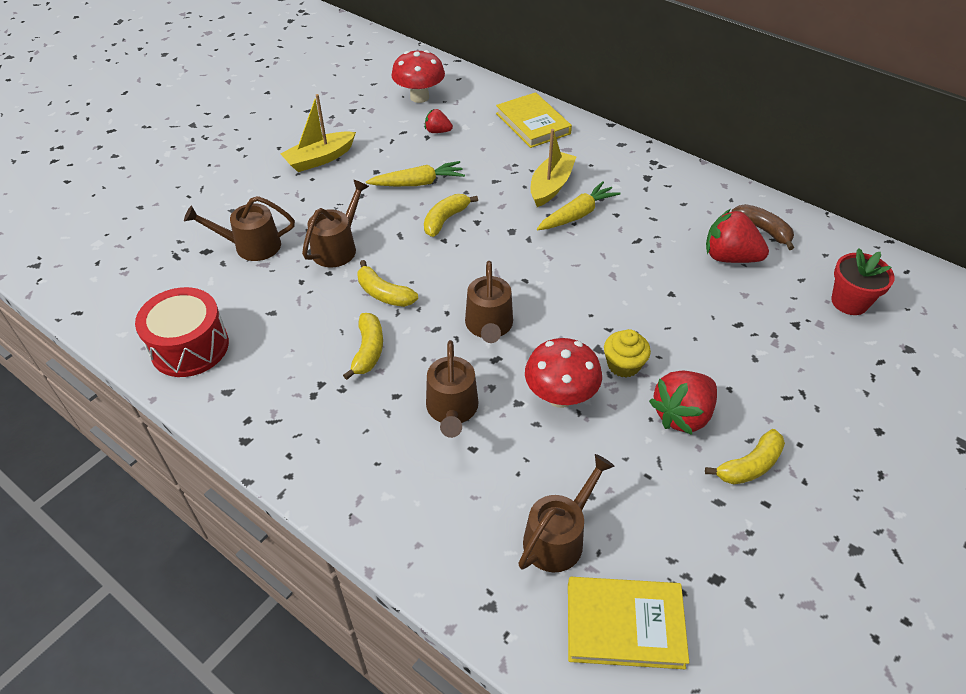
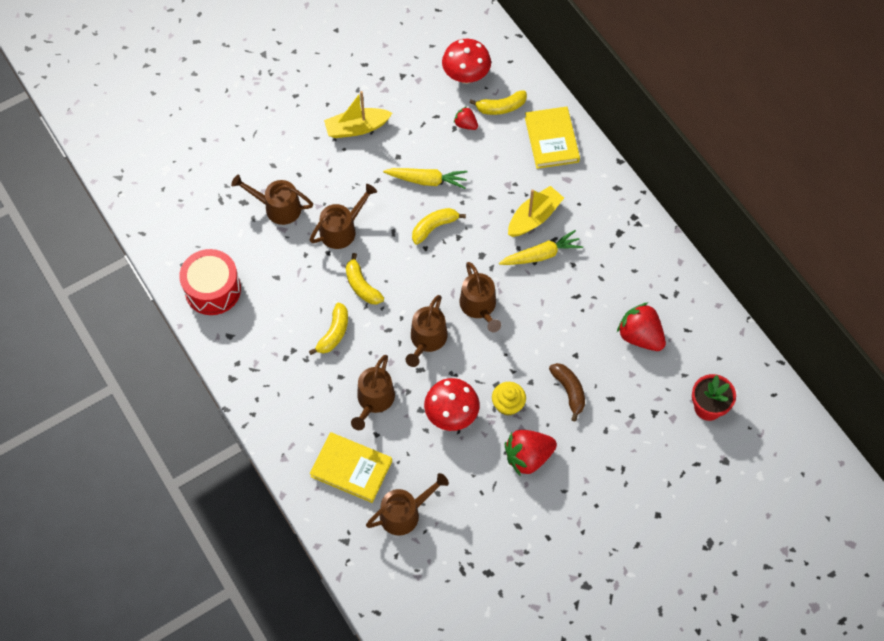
camera: 20 degrees right, 15 degrees up
(534, 277) = (479, 306): none -> brown watering can
(624, 625) = (418, 579): yellow book -> yellow book (351, 469)
(749, 465) = (552, 508): yellow banana -> yellow banana (501, 107)
(763, 230) = (683, 318): brown banana -> brown banana (569, 391)

